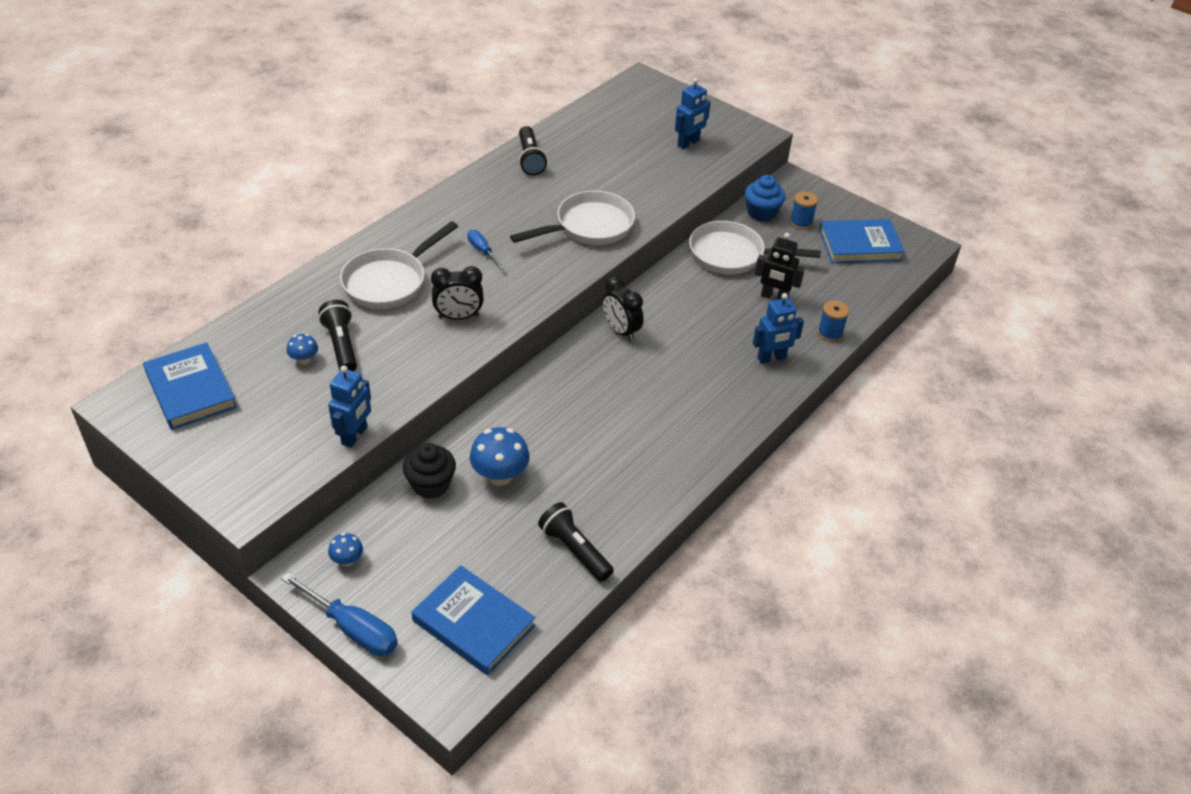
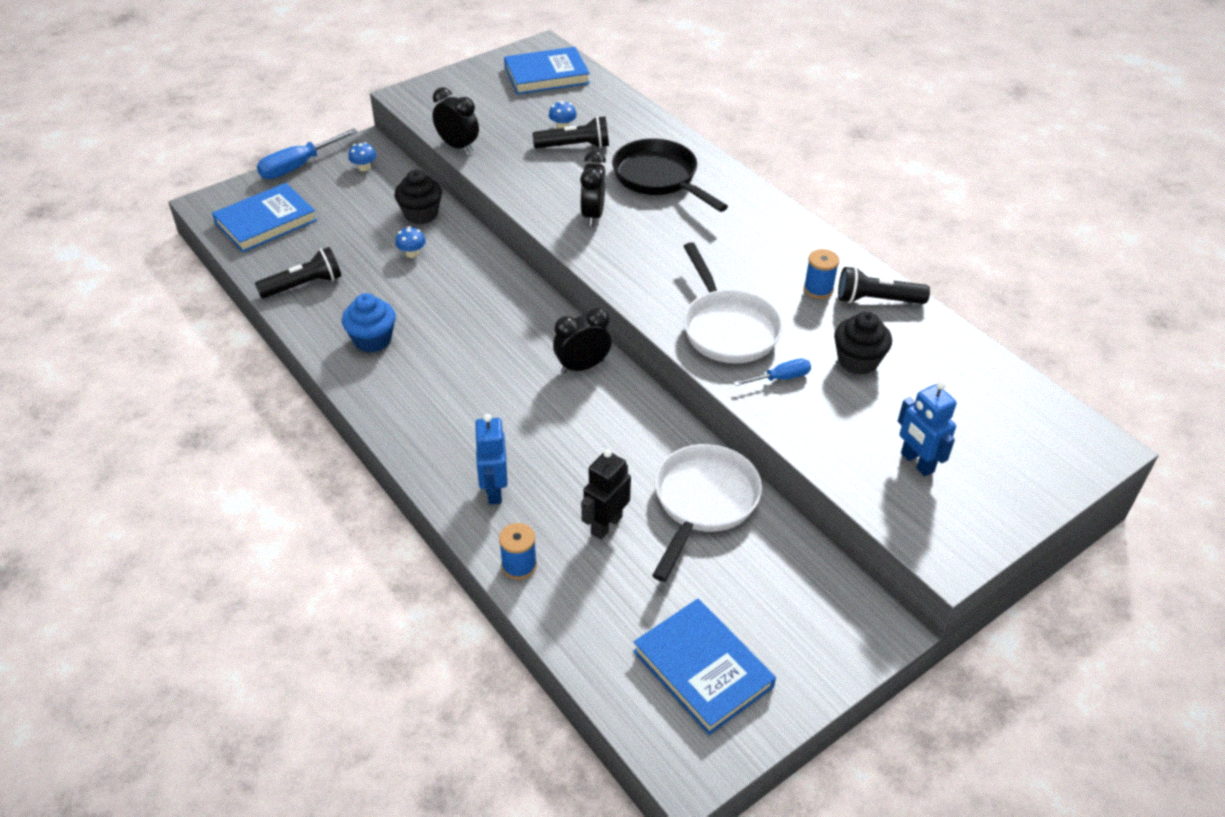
camera: 105 degrees right, 0 degrees up
(355, 436) = (458, 146): blue robot -> black clock
(389, 282) = (659, 178): white pan -> black pan
(482, 250) = (697, 241): blue screwdriver -> blue screwdriver (781, 378)
(500, 475) = (412, 253): blue mushroom -> blue mushroom, size x0.54
(601, 167) = (857, 361): none -> black cupcake
(761, 213) = (798, 563): blue cupcake -> blue cupcake (372, 340)
(801, 223) = (768, 606): blue spool -> blue spool (818, 289)
(860, 245) = (702, 669): blue book -> blue book turned 45 degrees counterclockwise

